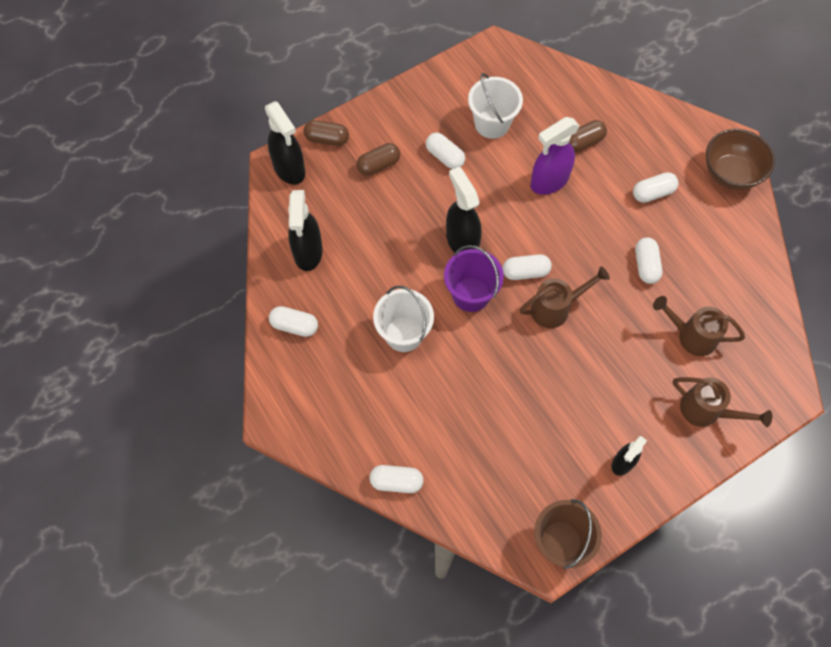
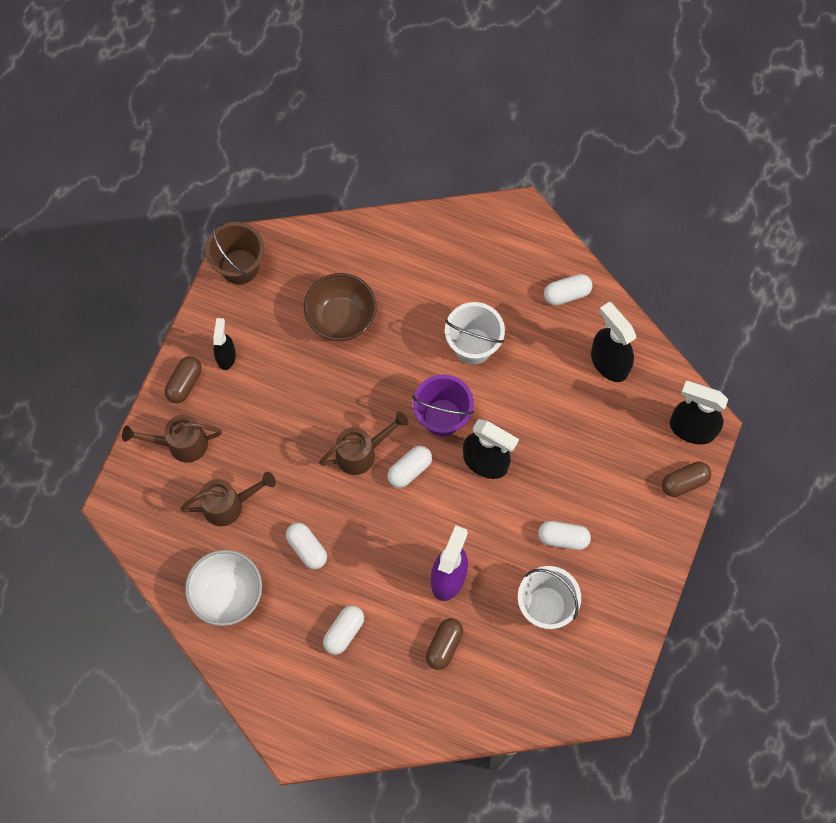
camera: 145 degrees right, 5 degrees up
(378, 165) = (616, 487): brown capsule -> brown capsule (184, 383)
(396, 481) = (392, 230): white capsule -> none
(555, 308) = (361, 453): brown watering can -> brown watering can turned 150 degrees counterclockwise
(730, 173) = (281, 706): brown bowl -> brown bowl (341, 318)
(730, 271) = (227, 594): none -> white bowl

